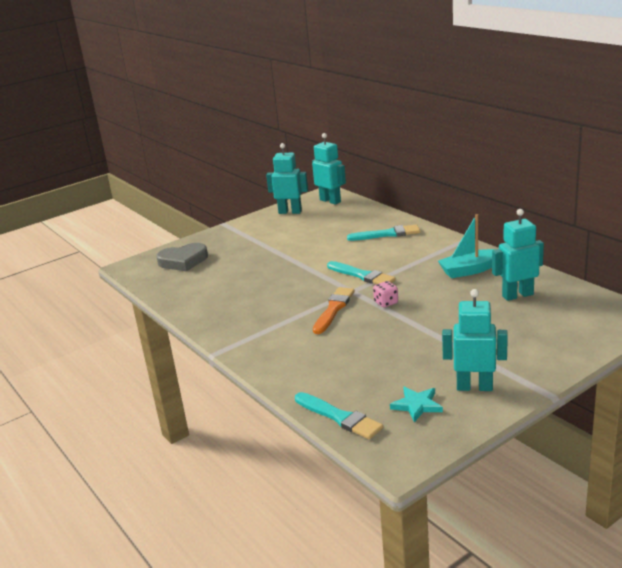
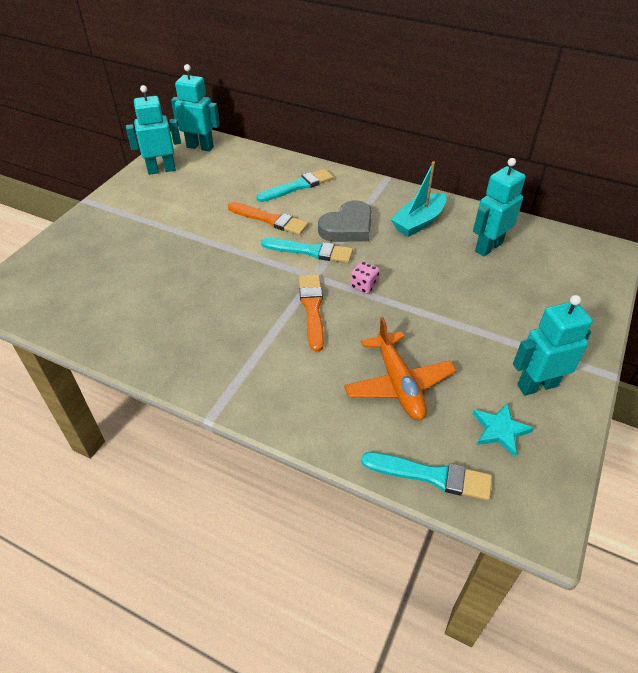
camera: 30 degrees left, 20 degrees up
(183, 261) = (68, 270): grey heart -> grey heart (348, 227)
(347, 252) = (270, 220): none -> orange brush
(361, 363) = (398, 384): none -> orange plane

